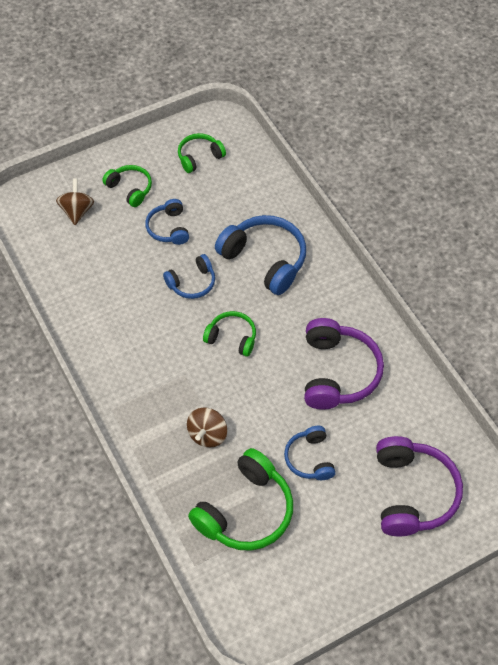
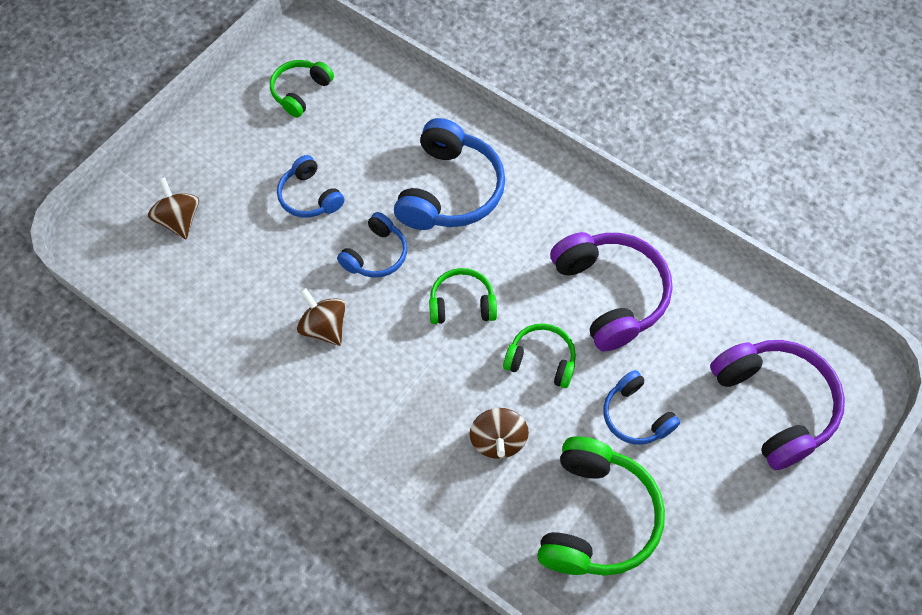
camera: 25 degrees left, 5 degrees up
(130, 189) = (233, 165): green headphones -> green headphones (541, 360)
(133, 316) = (324, 327): none -> brown spinning top
(264, 260) = (449, 190): blue headphones -> blue headphones turned 90 degrees clockwise

